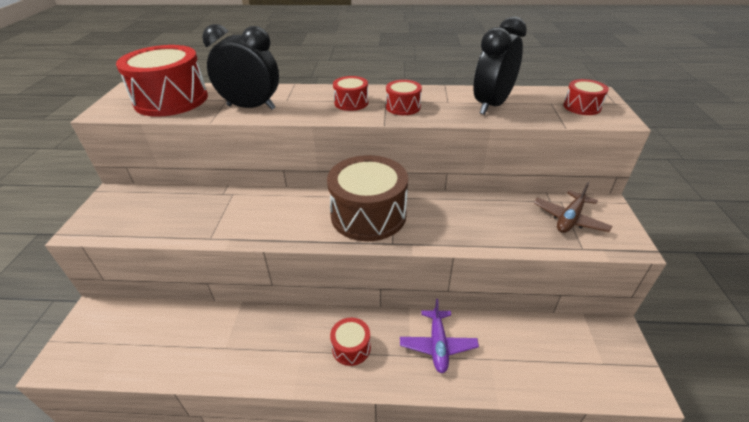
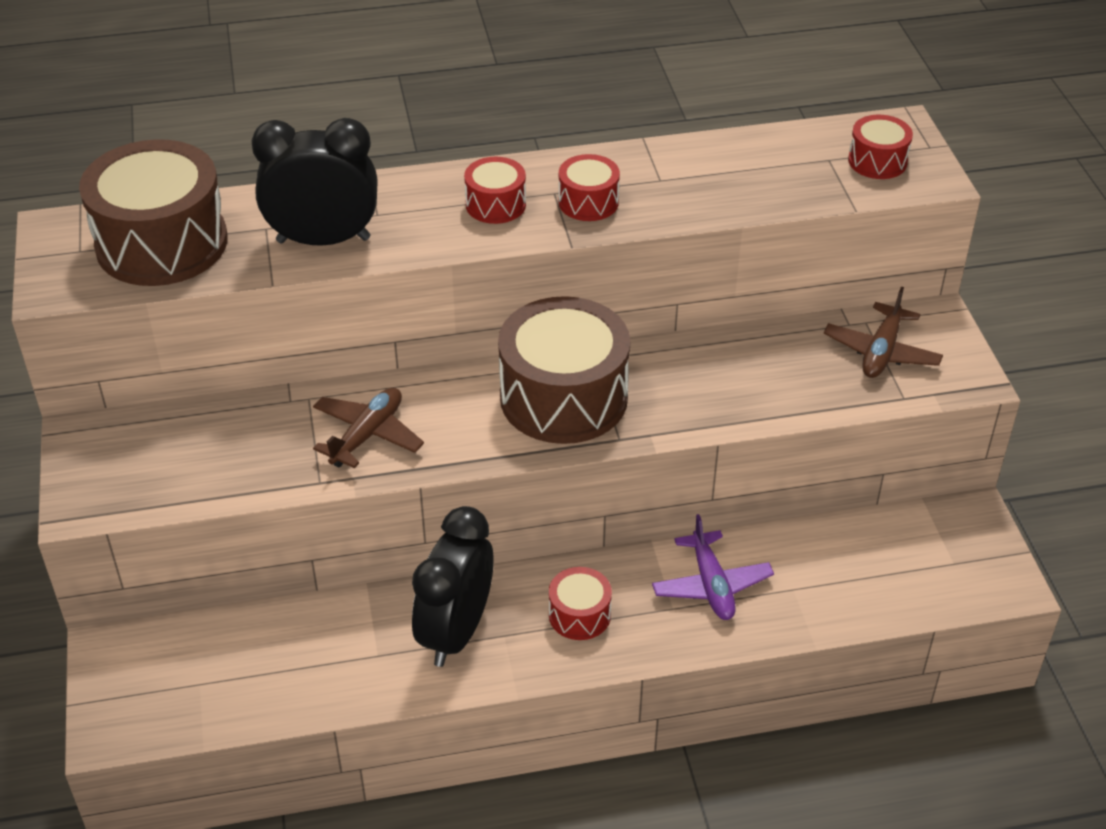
camera: 15 degrees left, 5 degrees up
(171, 100) = (162, 243): red drum -> brown drum
(251, 217) = (367, 435): none -> brown plane
(491, 105) = (733, 177): black clock -> black clock (456, 632)

